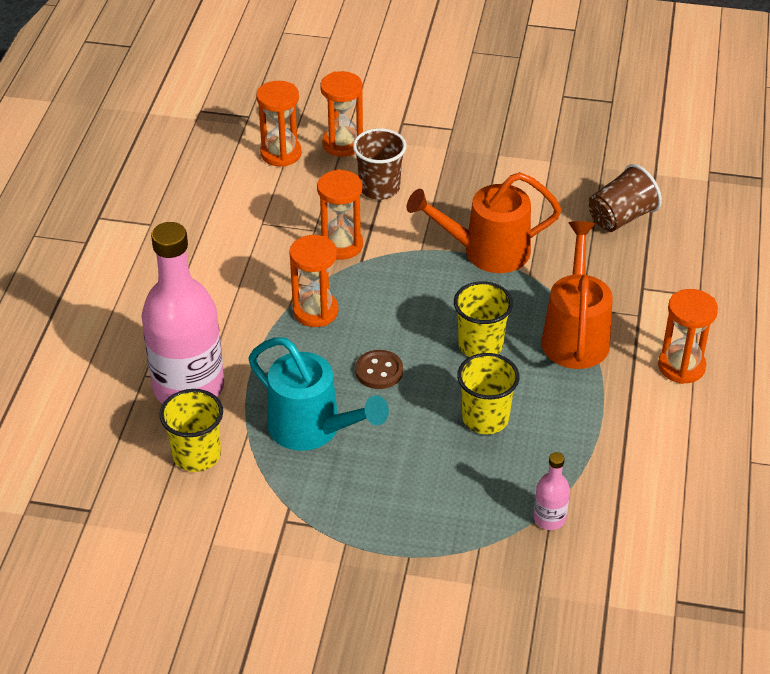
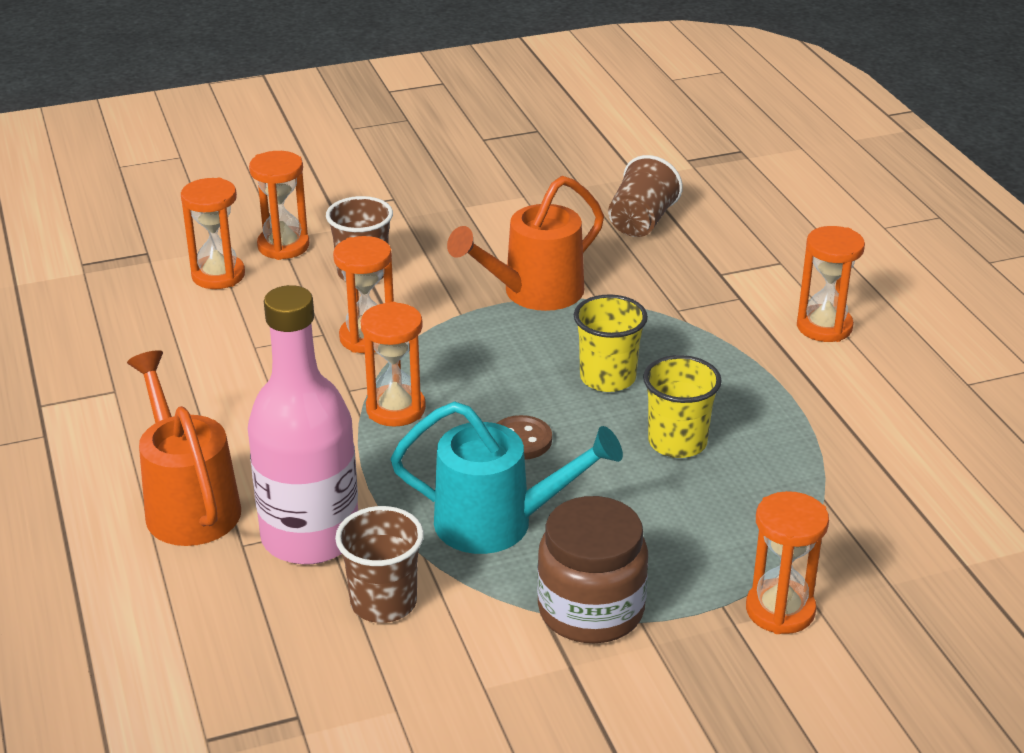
camera: 30 degrees left, 10 degrees down
(197, 455) = (383, 602): yellow cup -> brown cup
(320, 520) = (591, 610): none -> brown jar
(444, 578) = (780, 610): none -> orange hourglass
(549, 518) = (832, 509): pink bottle -> none
(575, 334) = (695, 335): orange watering can -> orange watering can (188, 503)

